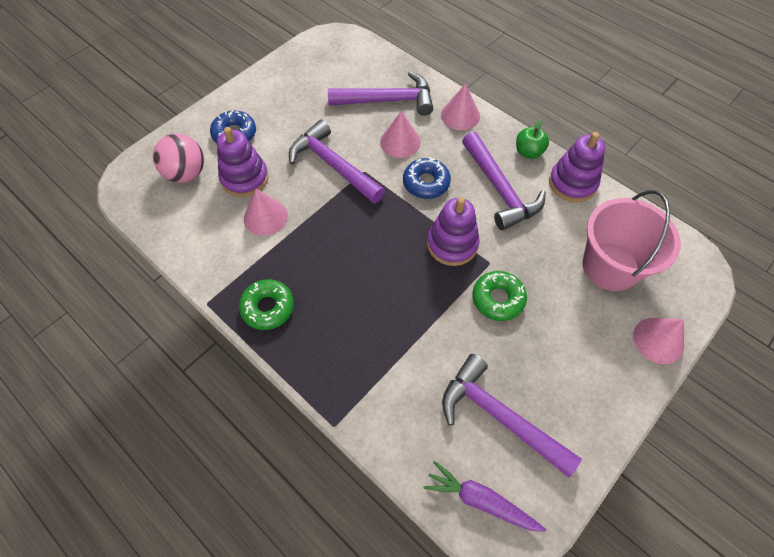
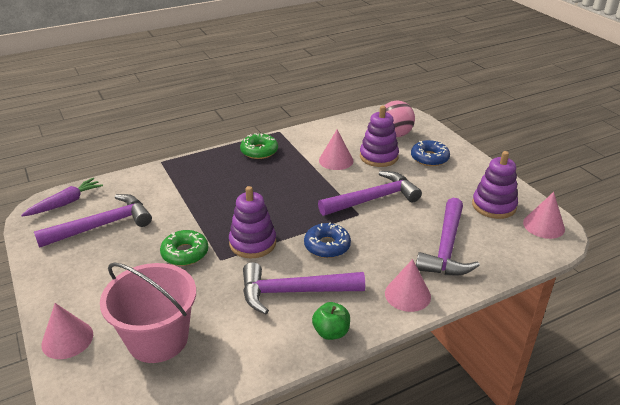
camera: 110 degrees right, 25 degrees down
(400, 142) = (385, 242): pink cone -> pink cone (543, 225)
(572, 183) = (270, 353): purple stacking toy -> purple stacking toy (493, 206)

